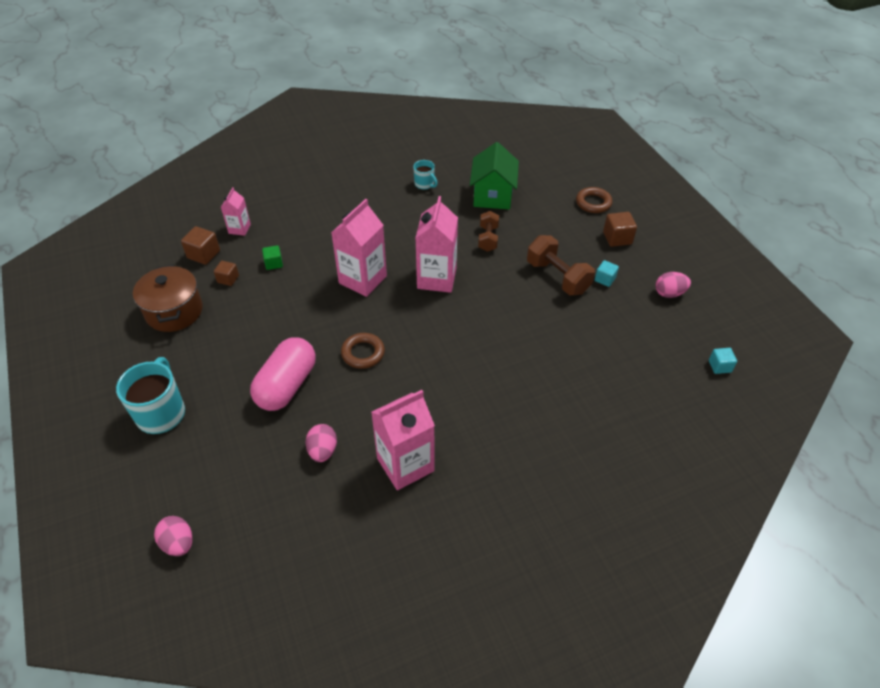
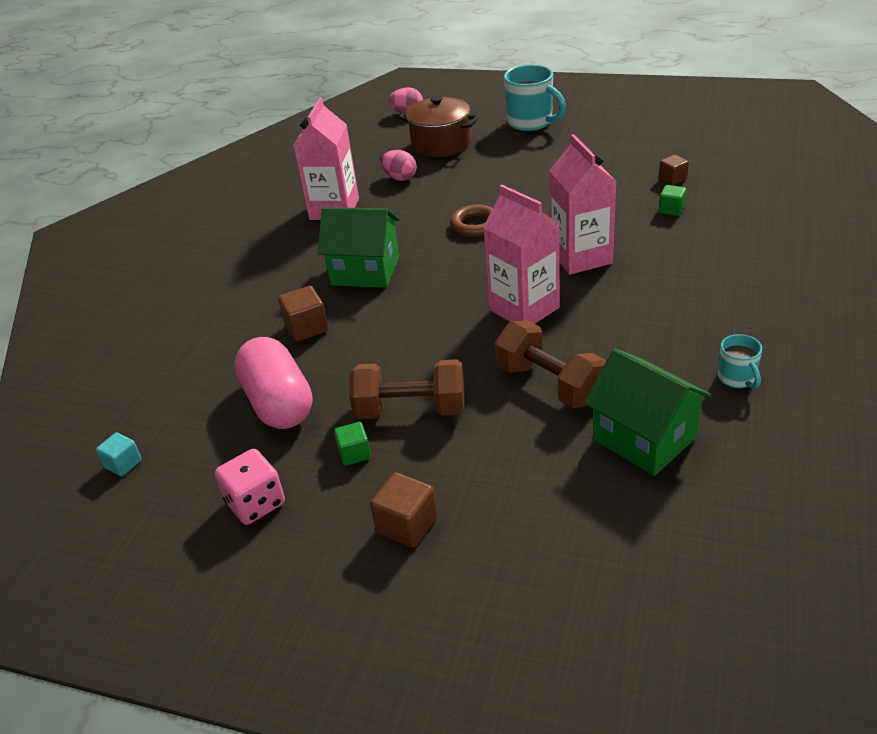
camera: 135 degrees right, 10 degrees down
(174, 311) = (652, 145): brown pot -> brown pot (441, 144)
(203, 254) = (731, 173): brown cube -> brown cube (306, 328)
(239, 229) = (761, 202): pink carton -> none
(287, 385) = (488, 178): pink capsule -> pink capsule (278, 403)
(424, 184) = (737, 378): turquoise mug -> turquoise mug turned 105 degrees counterclockwise
(467, 380) = (365, 271): none -> green house
(488, 239) = (550, 384): brown dumbbell -> brown dumbbell, size x1.57
(593, 203) = (512, 555): brown ring -> none
(605, 279) = (354, 453): turquoise cube -> green cube
(669, 293) = (256, 503): pink egg -> pink dice

